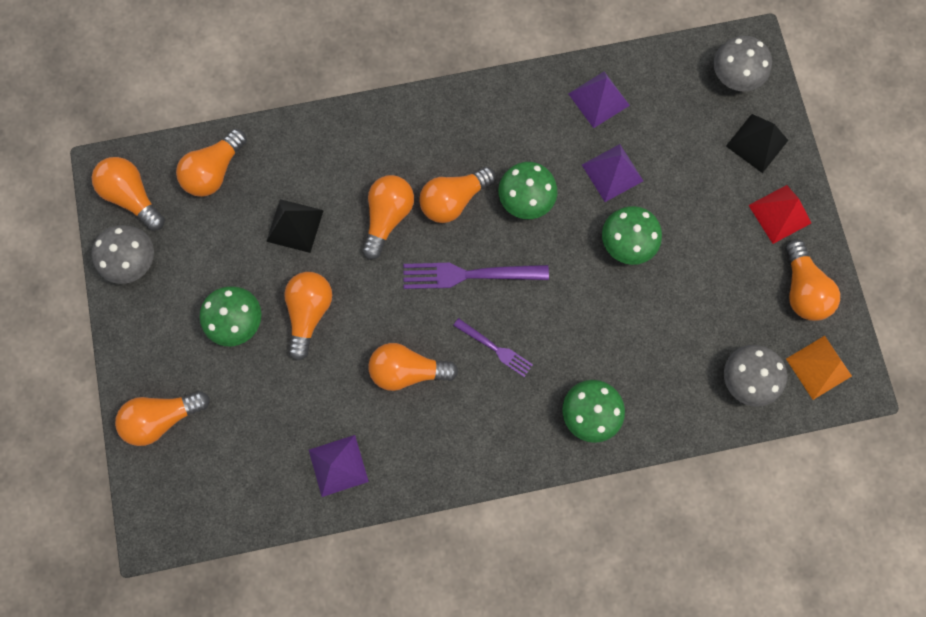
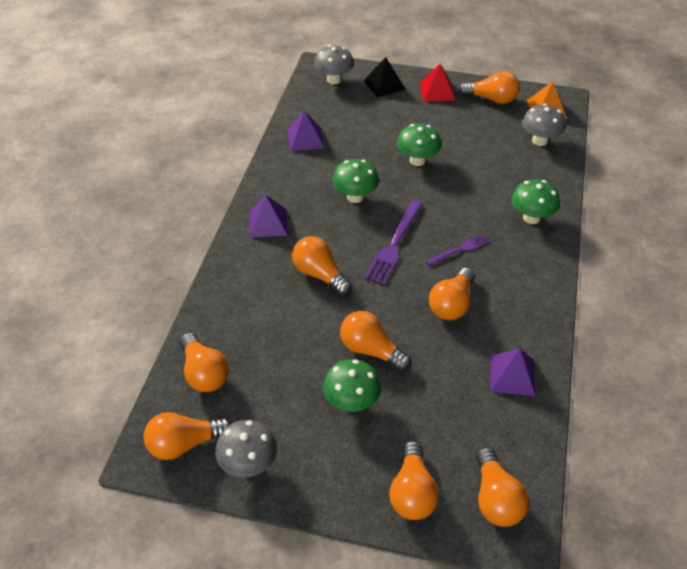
camera: 65 degrees left, 30 degrees down
(295, 225) = (289, 334): black pyramid -> none
(453, 200) = (330, 234): orange light bulb -> orange light bulb (496, 499)
(612, 172) = (362, 150): purple pyramid -> purple pyramid (268, 223)

